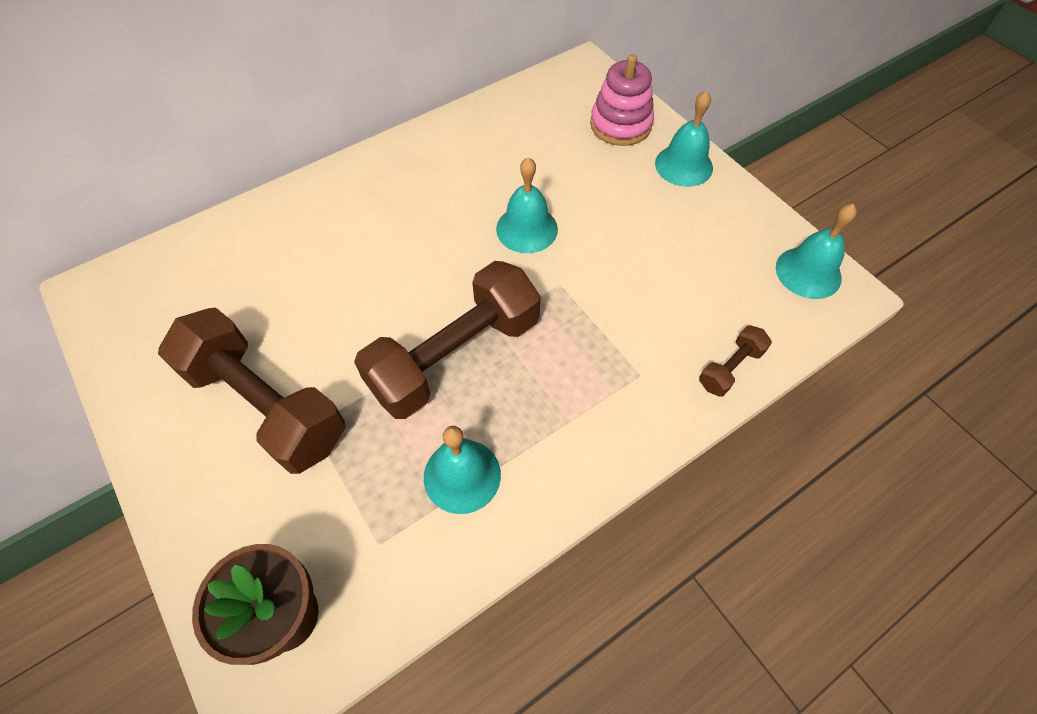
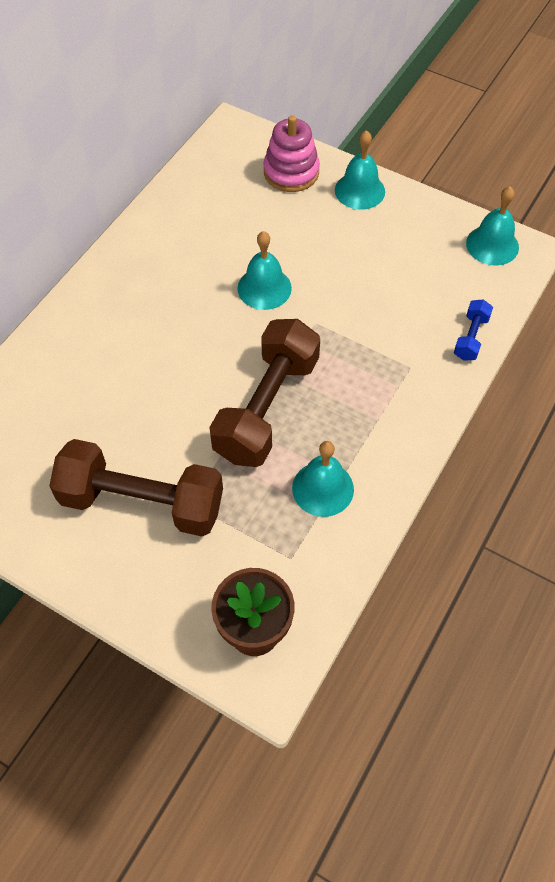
camera: 25 degrees left, 0 degrees up
(730, 368) = (471, 337): brown dumbbell -> blue dumbbell

